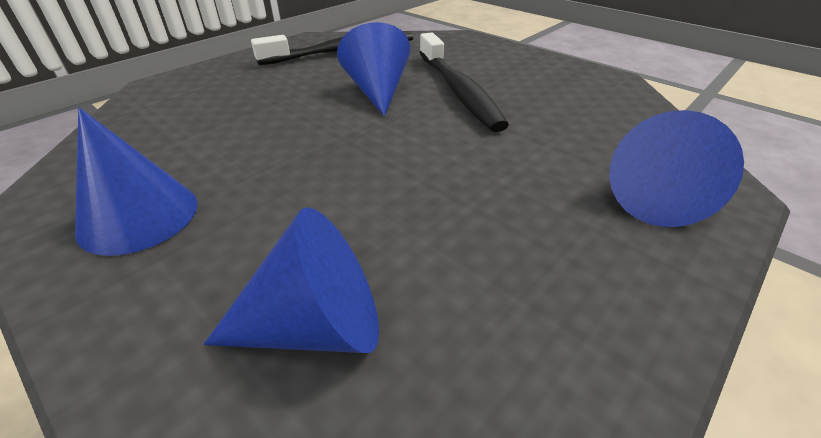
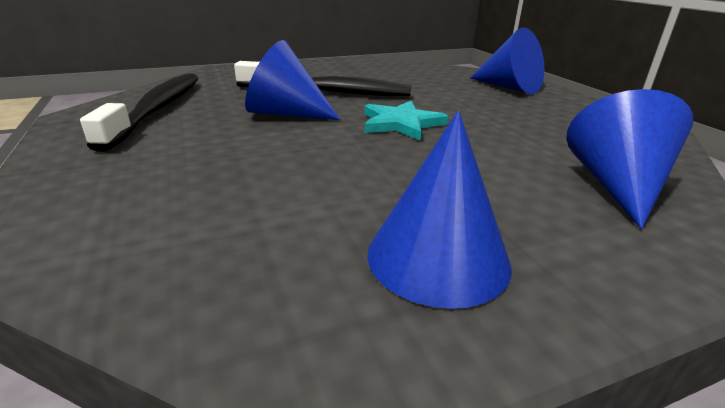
camera: 65 degrees left, 10 degrees down
(404, 146) = (401, 123): none -> turquoise star

